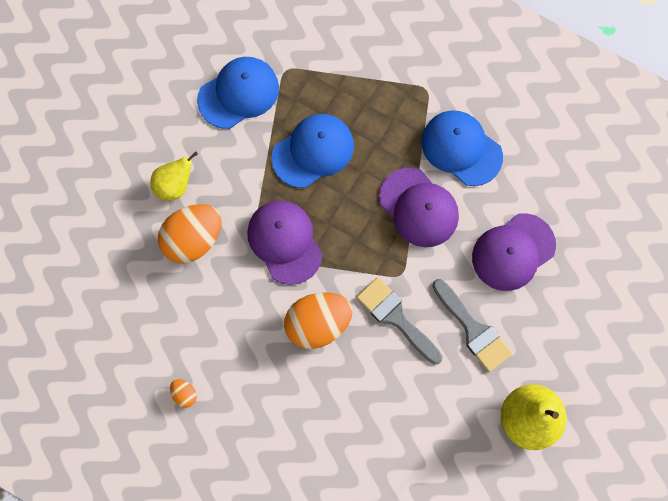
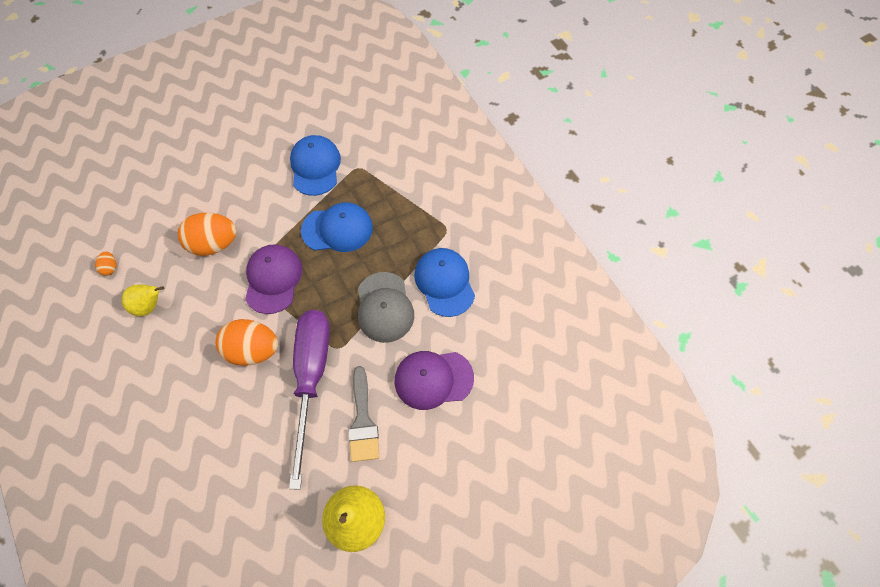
camera: 30 degrees right, 10 degrees down
(175, 185) = (229, 203): yellow pear -> yellow pear (150, 305)
(184, 394) = (126, 346): orange egg -> orange egg (110, 267)
(238, 93) = (315, 167): blue cap -> blue cap turned 90 degrees counterclockwise
(396, 318) = (311, 378): grey brush -> purple screwdriver
(418, 207) = (384, 307): purple cap -> grey cap

